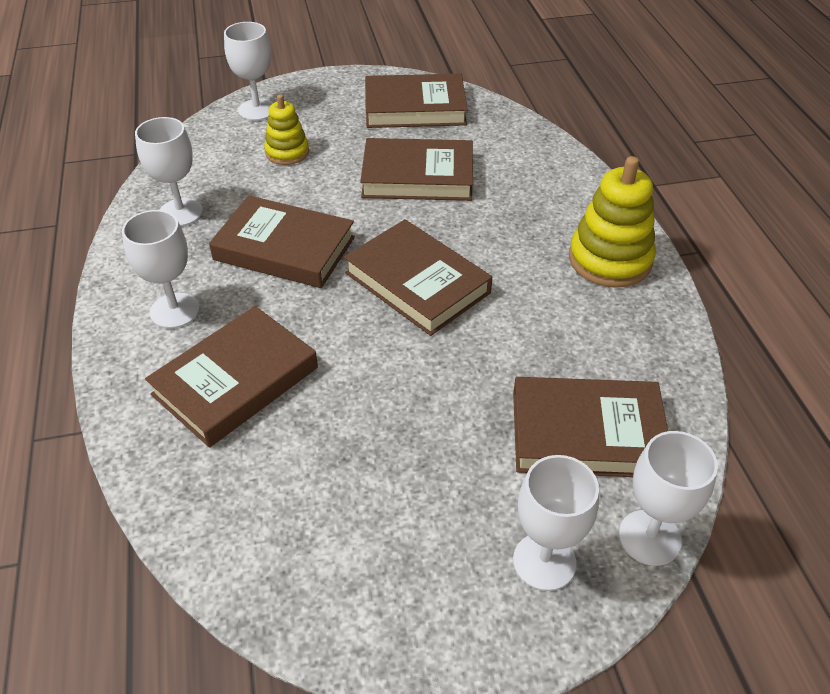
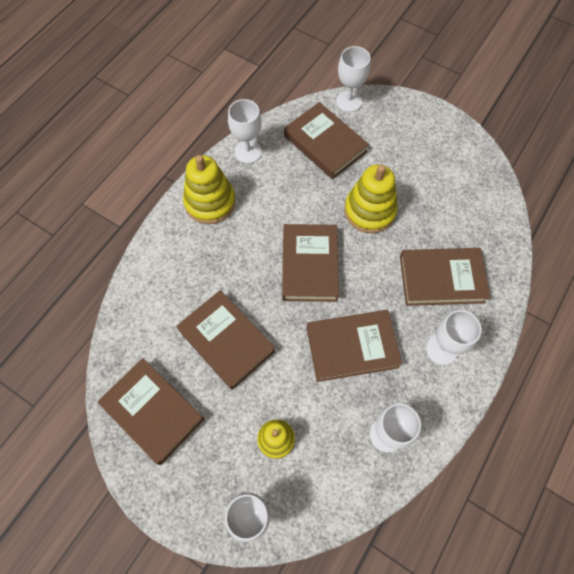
camera: 135 degrees left, 20 degrees up
(284, 248) = (352, 347): brown book -> brown book turned 75 degrees counterclockwise
(416, 392) = (369, 211): none -> yellow stacking toy
(544, 561) = (391, 121): white goblet -> white goblet (248, 152)

